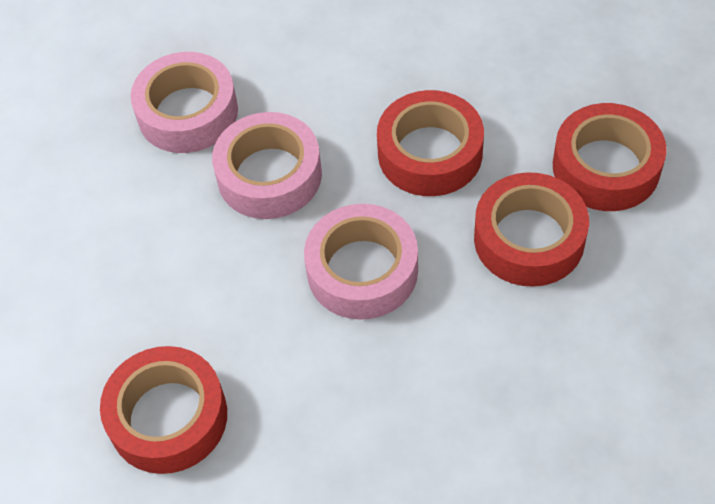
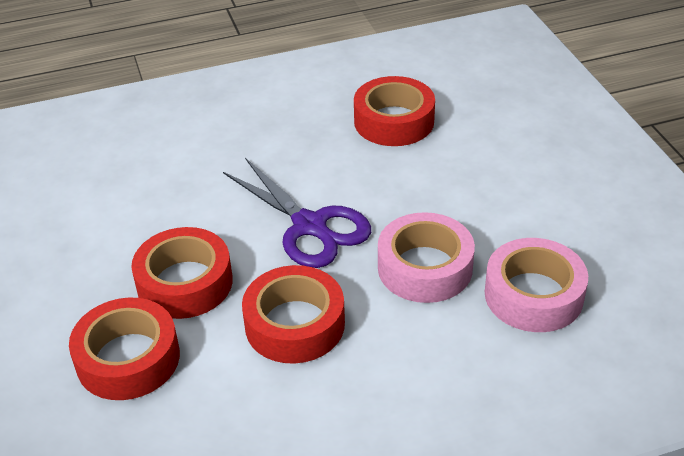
camera: 155 degrees right, 15 degrees down
(362, 270) = (310, 226): pink tape -> purple scissors

